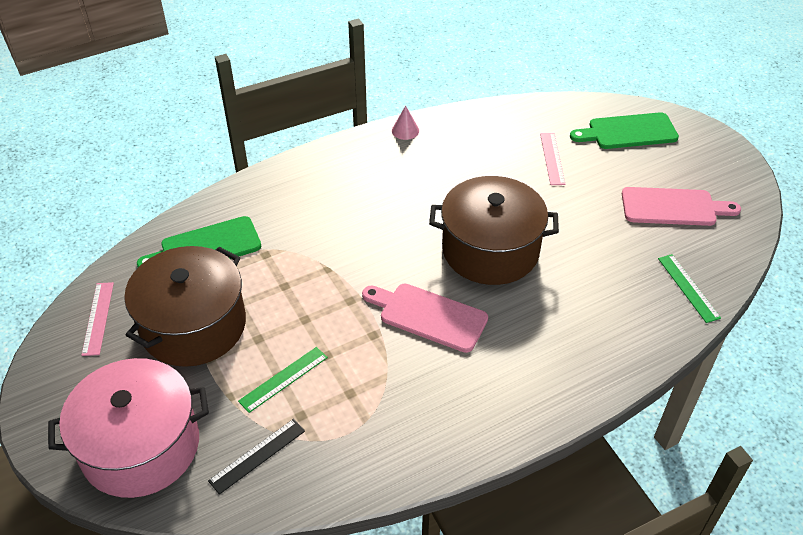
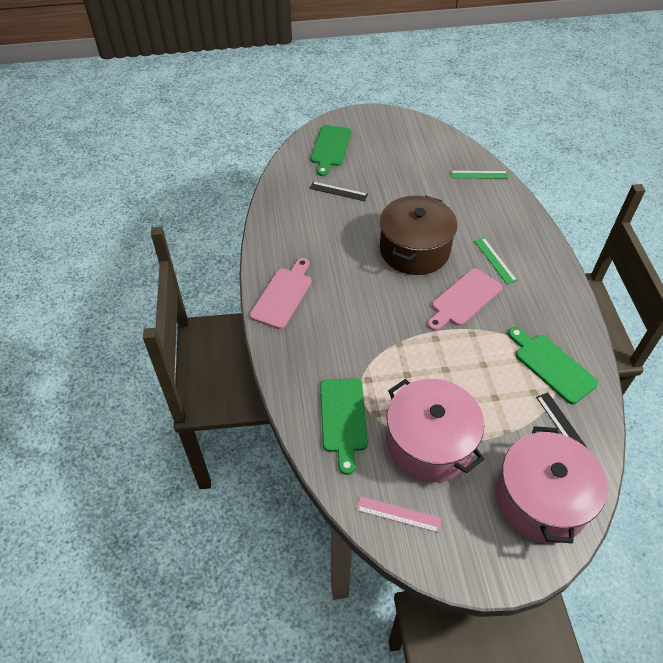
camera: 70 degrees left, 5 degrees up
(193, 325) = (429, 443): brown pot -> pink pot
(283, 379) = (499, 395): green ruler -> green ruler (495, 260)
(352, 430) = (552, 366): none -> green cutting board
(405, 130) = (265, 258): pink cone -> none
(552, 158) = (338, 191): pink ruler -> black ruler
(673, 207) = (410, 155): pink cutting board -> pink cutting board (283, 295)

